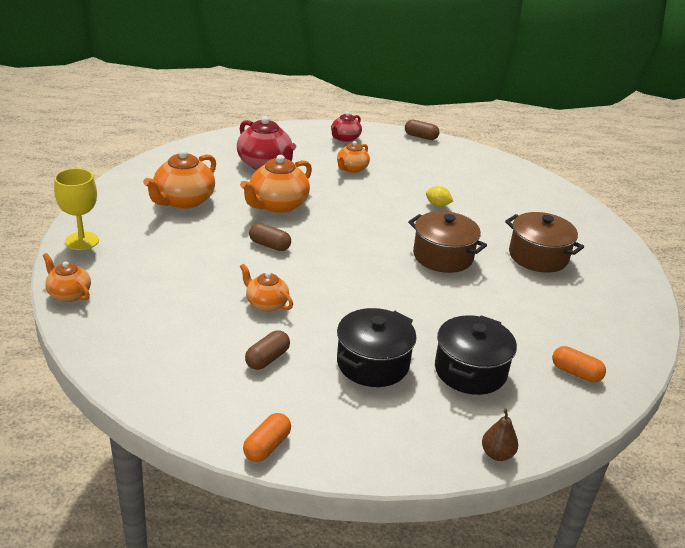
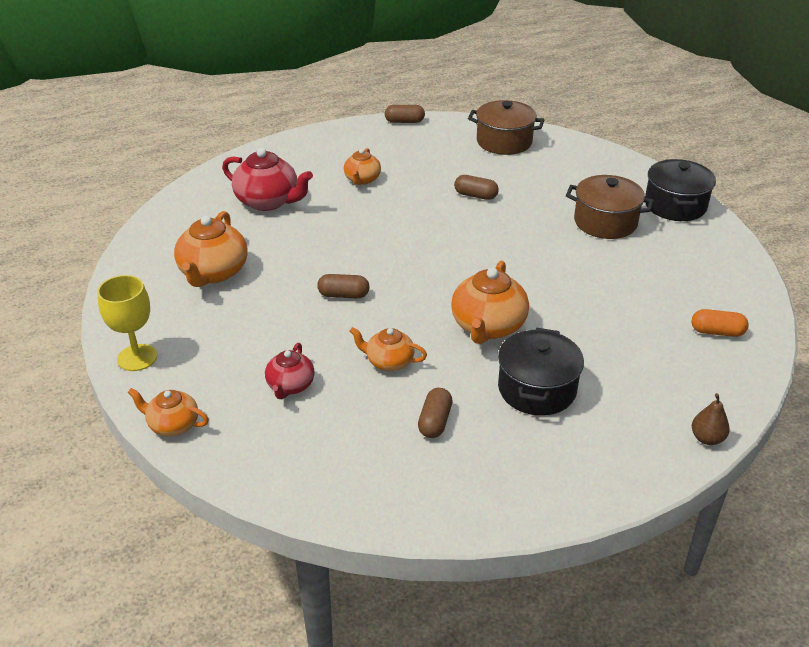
camera: 20 degrees left, 5 degrees up
(267, 446) = (503, 513): orange capsule -> none
(277, 205) = (317, 246): orange teapot -> orange teapot (487, 327)
(345, 138) = (329, 145): red teapot -> red teapot (290, 386)
(437, 205) = (475, 195): yellow lemon -> brown capsule
(443, 256) = (520, 251): brown pot -> brown pot (504, 142)
(470, 371) = (628, 364): black pot -> black pot (675, 205)

